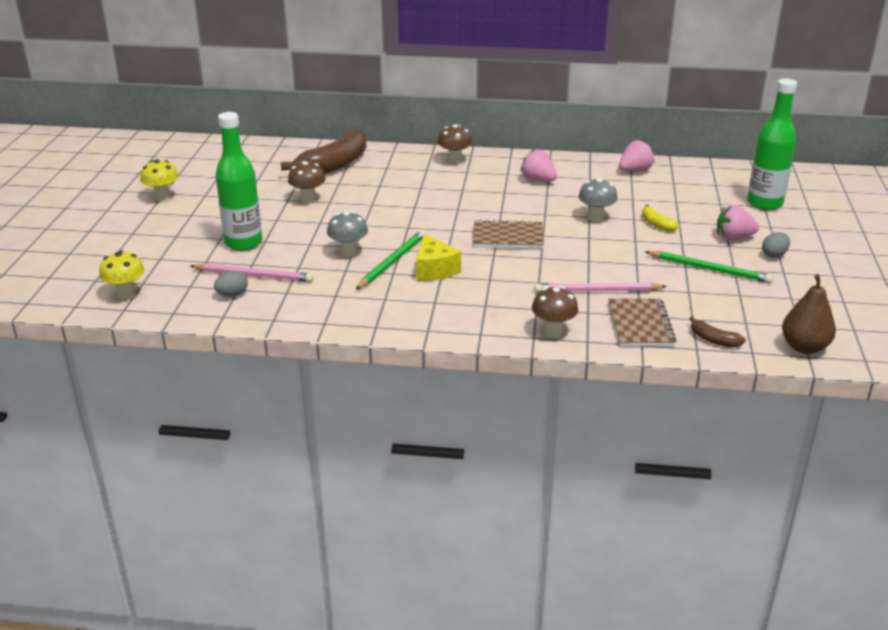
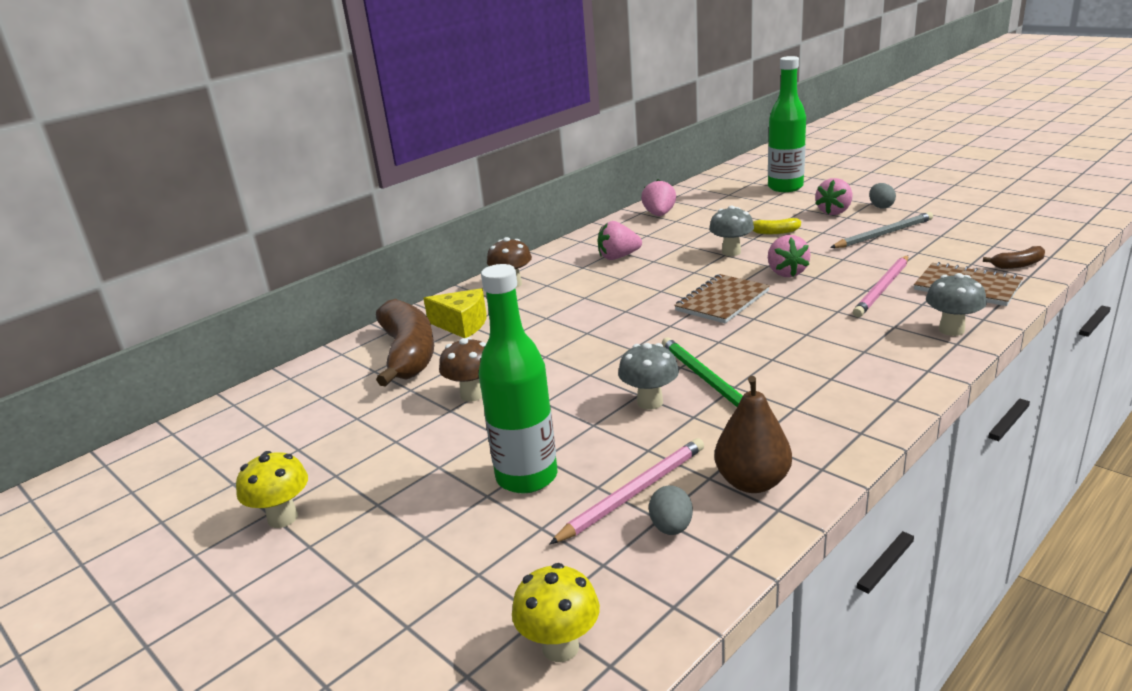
camera: 50 degrees left, 5 degrees down
(434, 270) = (753, 359): yellow cheese -> yellow cheese (462, 324)
(553, 331) = (951, 330): brown mushroom -> grey mushroom
(583, 248) = (786, 273): none -> pink strawberry
(709, 269) = (883, 234): green pencil -> grey pencil
(804, 347) = (1053, 236): brown pear -> brown pear (752, 482)

